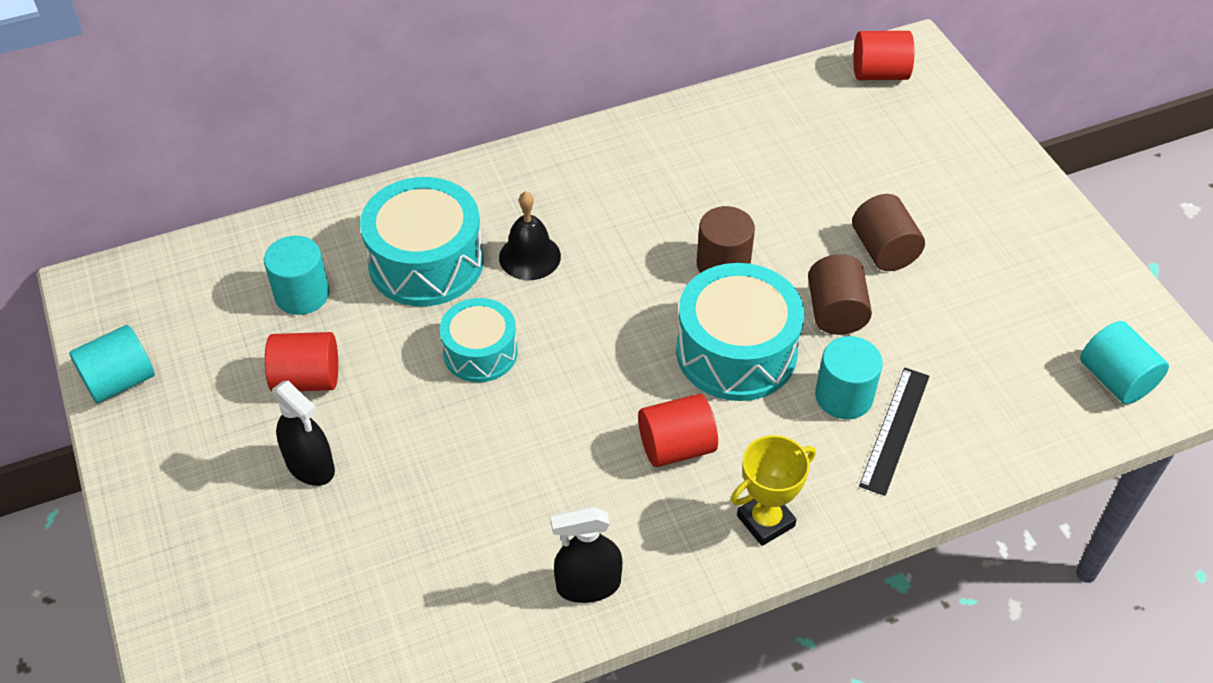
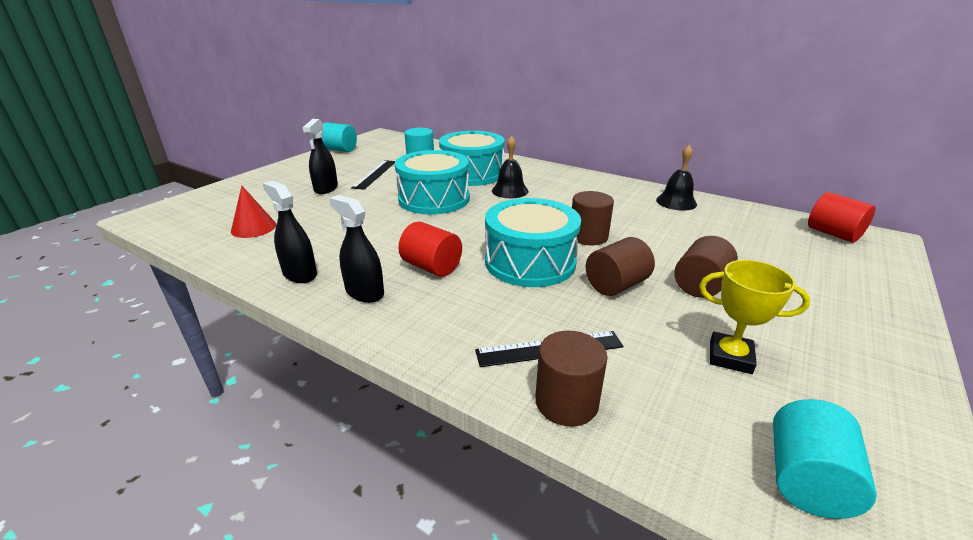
camera: 55 degrees right, 20 degrees down
(307, 379) = (375, 174): red cylinder -> black ruler
(391, 603) = (253, 228): none -> red cone
(480, 352) = (434, 199): turquoise drum -> turquoise drum, size x1.63
(685, 534) = (364, 292): none -> black spray bottle
(710, 127) = (676, 202): none -> black bell
(766, 521) = (403, 319): yellow trophy -> yellow trophy (730, 357)
(844, 396) = (549, 314): turquoise cylinder -> none
(966, 461) = (566, 402): none -> brown cylinder

